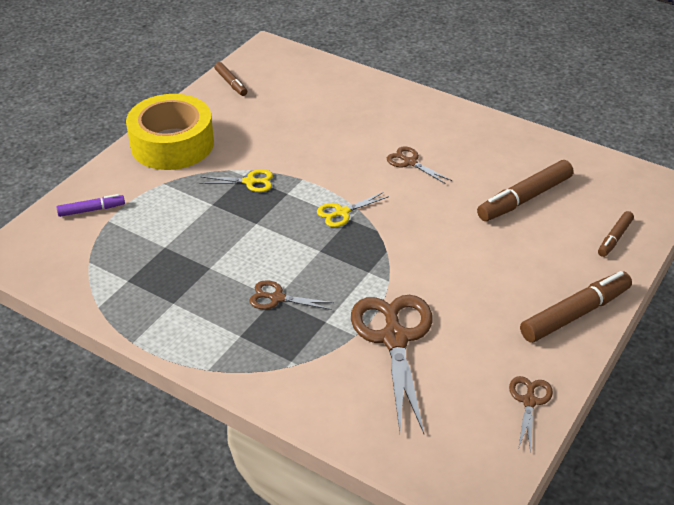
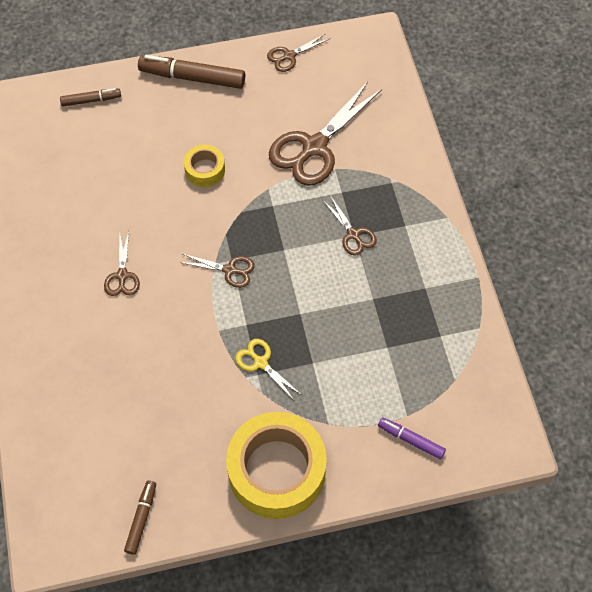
camera: 135 degrees left, 20 degrees up
(342, 212) = (229, 270): yellow scissors -> brown scissors
(455, 257) = (205, 170): none -> yellow tape
(524, 198) = (96, 174): brown marker -> none

